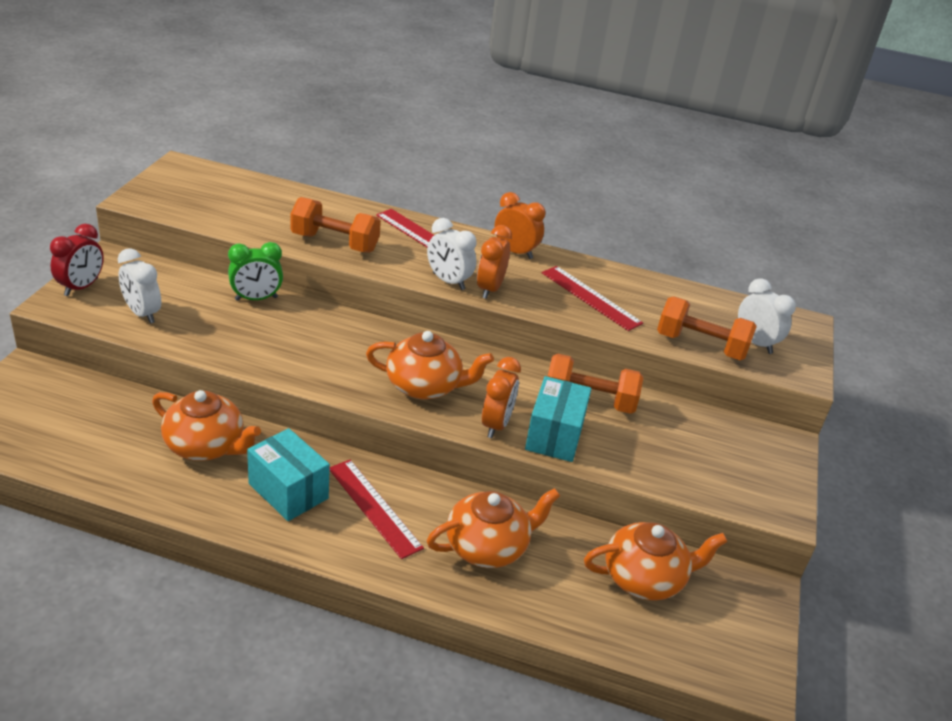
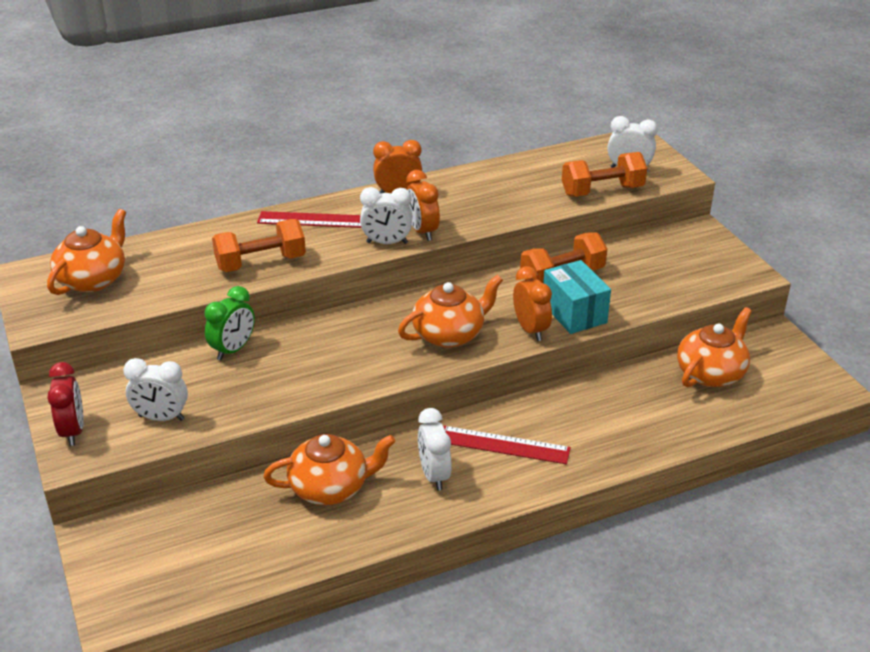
camera: 35 degrees left, 0 degrees up
(288, 491) = (434, 475): turquoise box -> white clock
(488, 547) = (604, 419): orange teapot -> orange teapot (93, 279)
(591, 297) = (494, 198): red ruler -> none

